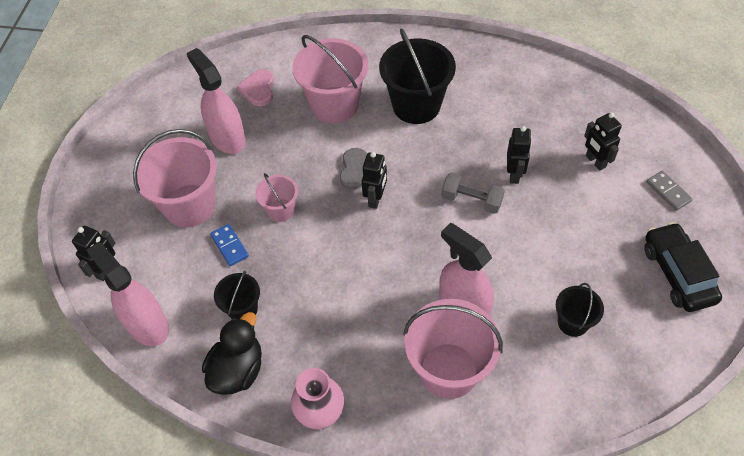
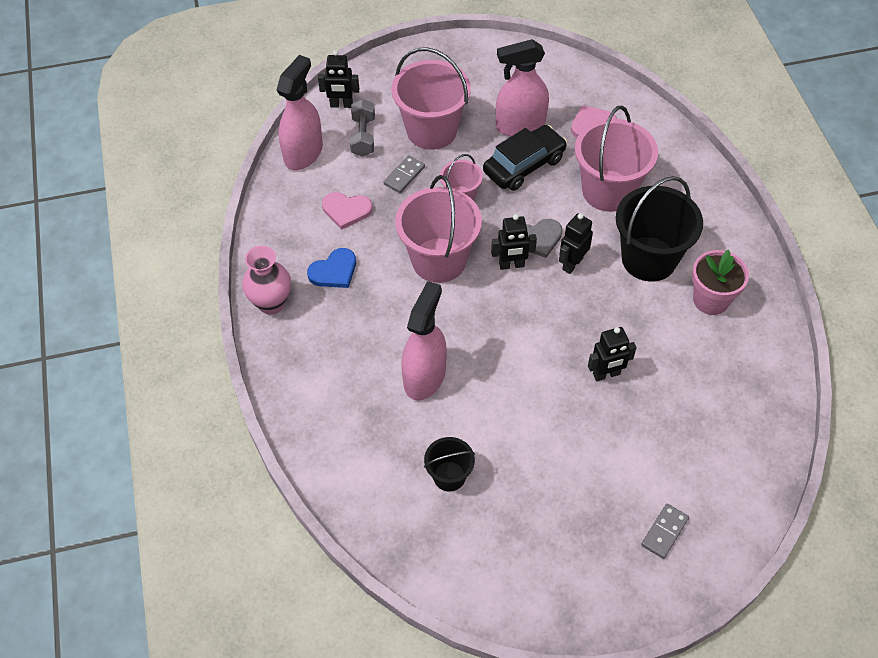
camera: 65 degrees right, 0 degrees up
(227, 138) = (520, 125): pink spray bottle -> pink spray bottle turned 135 degrees counterclockwise
(229, 246) = (404, 176): blue domino -> grey domino
(237, 370) = (288, 230): black duck -> none
(243, 309) = (346, 210): black bucket -> pink heart
(310, 344) = (334, 271): none -> blue heart
(448, 370) = (352, 385): pink bucket -> pink bucket (439, 260)
(471, 200) = (552, 346): grey dumbbell -> grey dumbbell (363, 136)
(473, 83) = (710, 300): none -> pink flower pot
(595, 161) = (667, 447): black robot -> black robot (572, 264)
(677, 274) = (556, 564): black car -> black car (524, 165)

